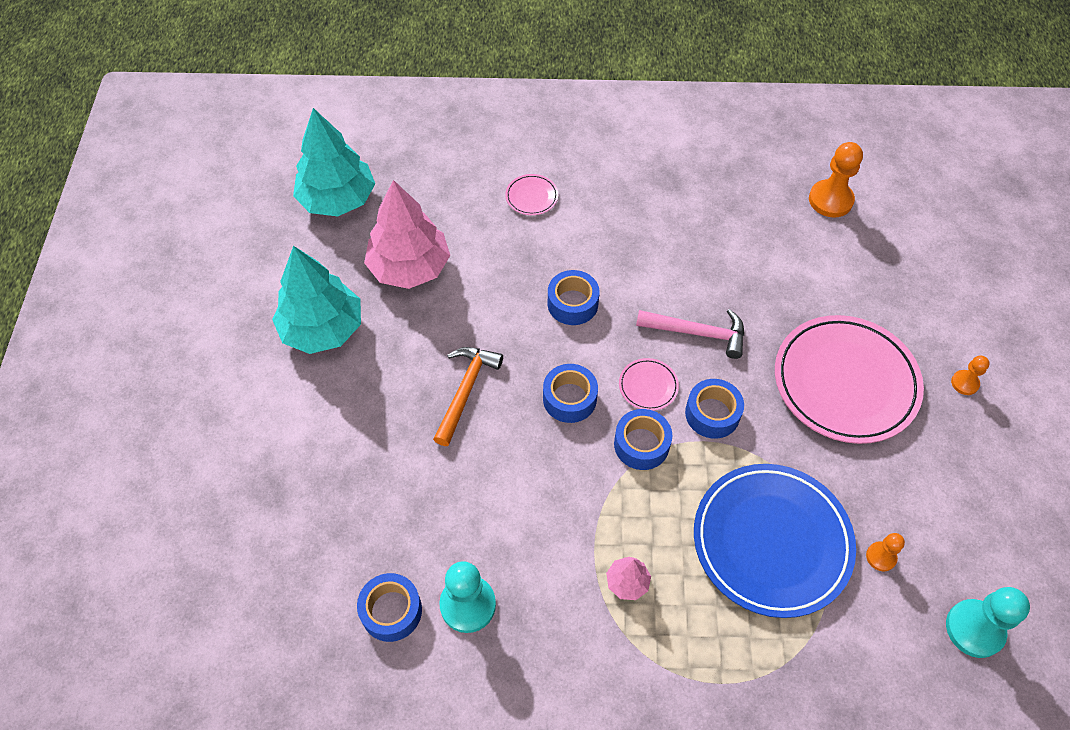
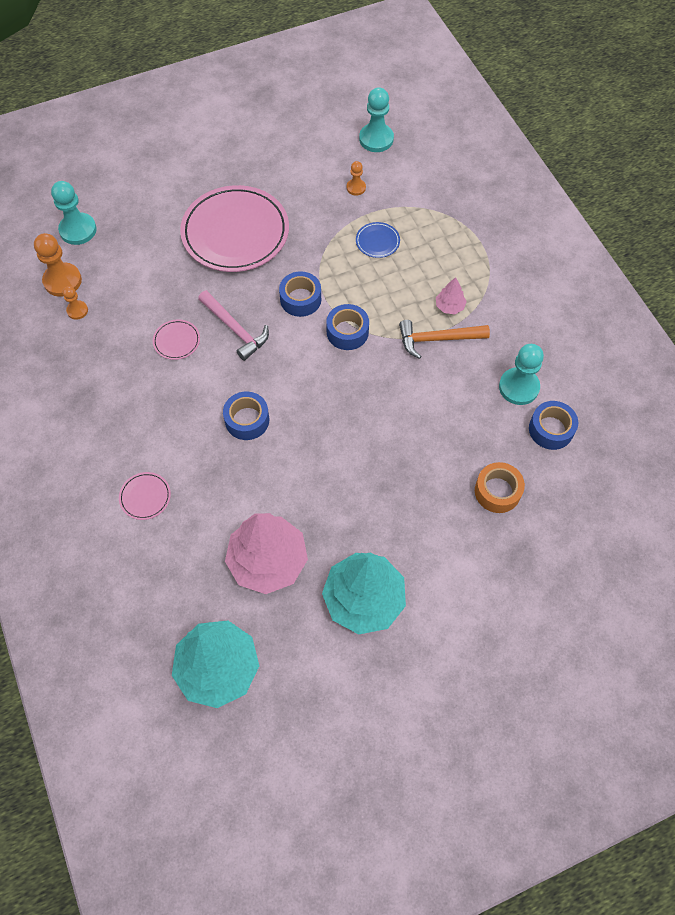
camera: 115 degrees left, 5 degrees up
(352, 506) = (497, 491): none -> orange tape
(465, 391) = (365, 461): orange hammer -> orange hammer (438, 339)
(569, 398) = (334, 389): blue tape -> none
(648, 386) = (297, 344): pink plate -> pink plate (177, 341)
(697, 333) = (235, 329): pink hammer -> pink hammer turned 150 degrees clockwise
(771, 542) = (377, 242): blue plate -> blue plate, size x0.41
(902, 231) = (78, 230): none -> turquoise pawn
(964, 383) = (204, 171): orange pawn -> orange pawn (77, 310)

